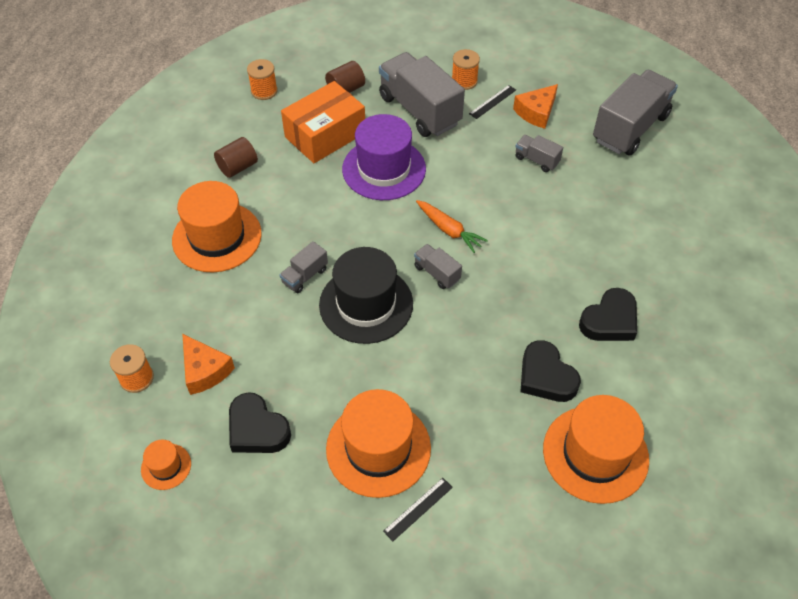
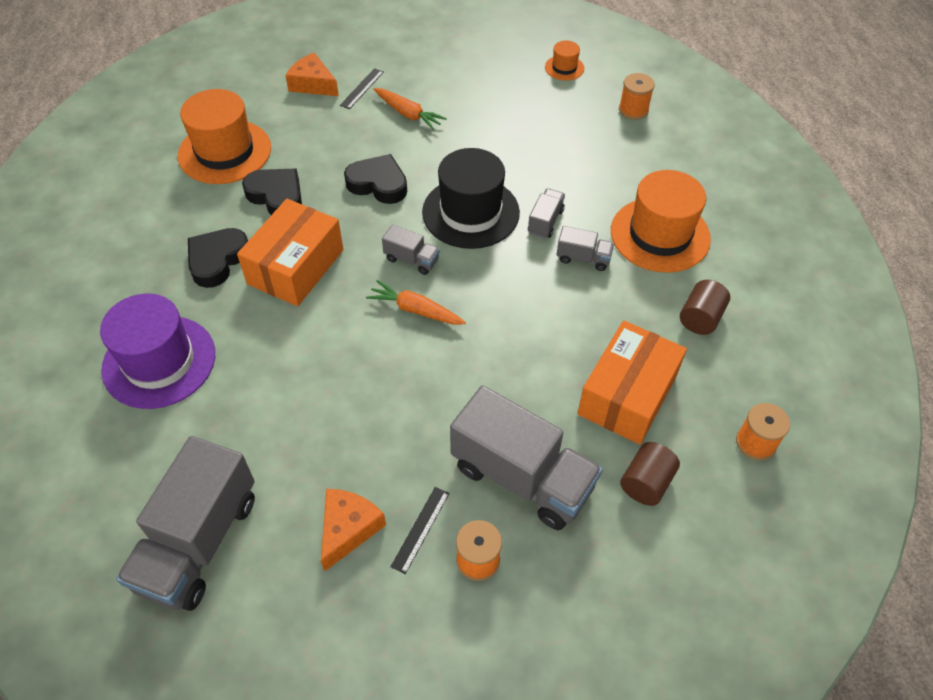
camera: 160 degrees right, 0 degrees up
(205, 370) = (582, 128): orange cheese -> orange cheese (313, 84)
(257, 429) = (512, 103): black heart -> black heart (378, 184)
(378, 448) = (408, 114): orange hat -> orange carrot
(384, 169) = (526, 367): purple hat -> purple hat (159, 361)
(536, 160) = (331, 440): grey truck -> grey truck (583, 258)
(540, 295) = (295, 266): none -> orange box

